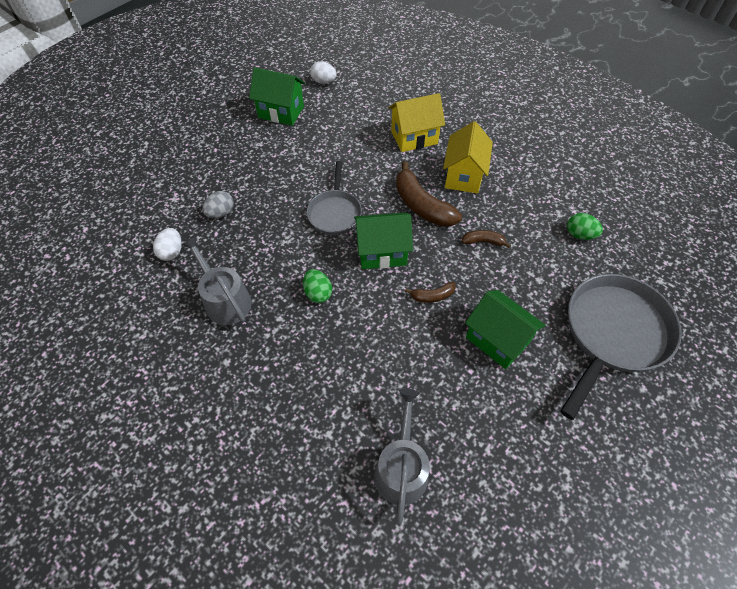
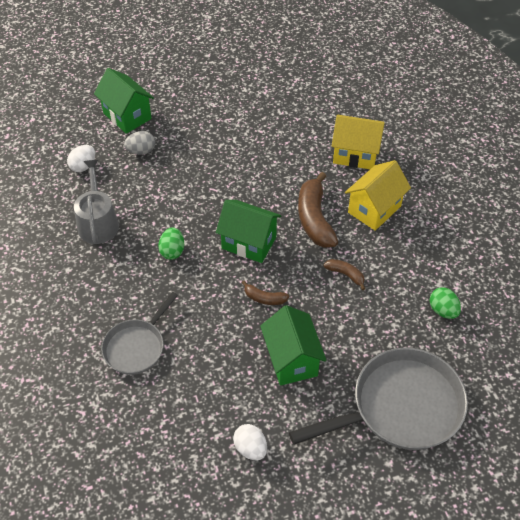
camera: 30 degrees right, 5 degrees down
(281, 112) = (251, 82): green house -> green house (127, 116)
(323, 82) = (310, 68): white egg -> white egg (250, 448)
(335, 212) = (234, 191): grey pan -> grey pan (137, 346)
(401, 467) = (141, 412): grey watering can -> none

